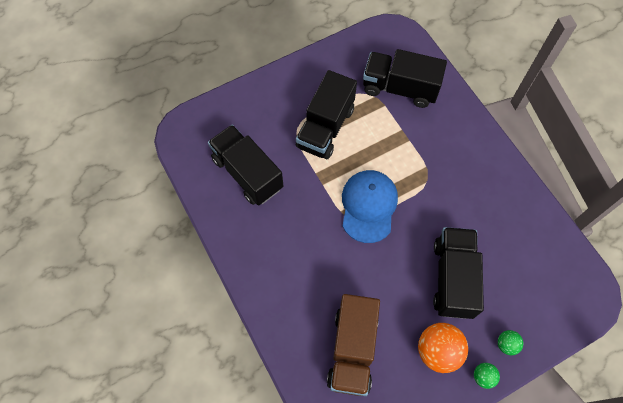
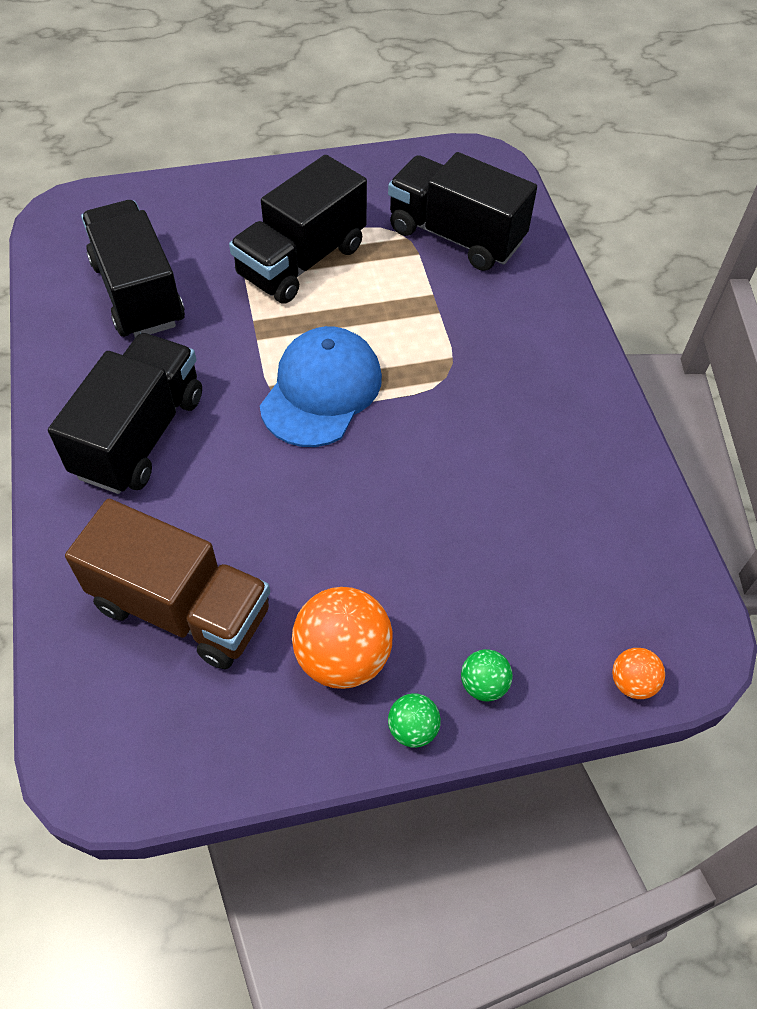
camera: 15 degrees right, 10 degrees down
(352, 350) = (181, 608): brown truck -> brown truck turned 90 degrees counterclockwise
(453, 278) = (425, 543): black truck -> black truck (140, 435)
(571, 322) = (632, 682): none -> orange ball

